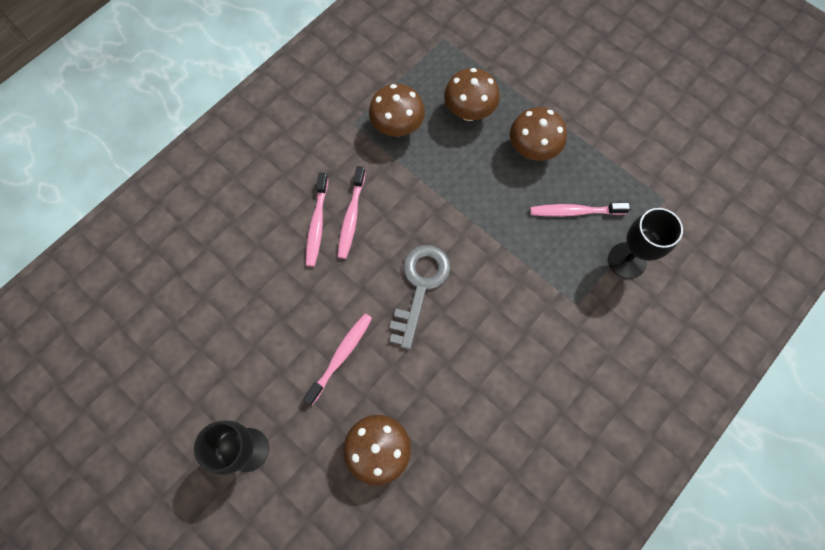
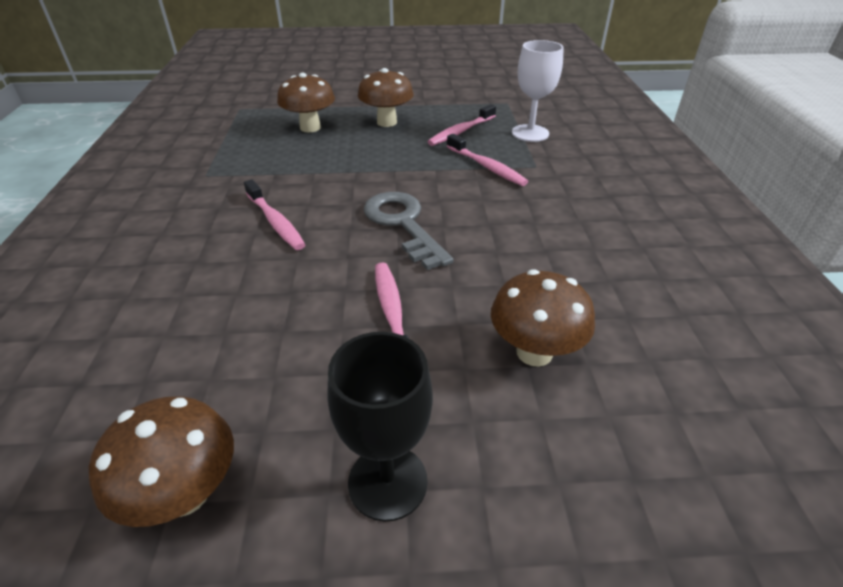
camera: 45 degrees left, 30 degrees down
(317, 224) = (242, 244): pink toothbrush -> pink toothbrush (487, 167)
(397, 127) = (255, 158): brown mushroom -> brown mushroom (185, 494)
(627, 260) = (530, 133): black goblet -> white goblet

